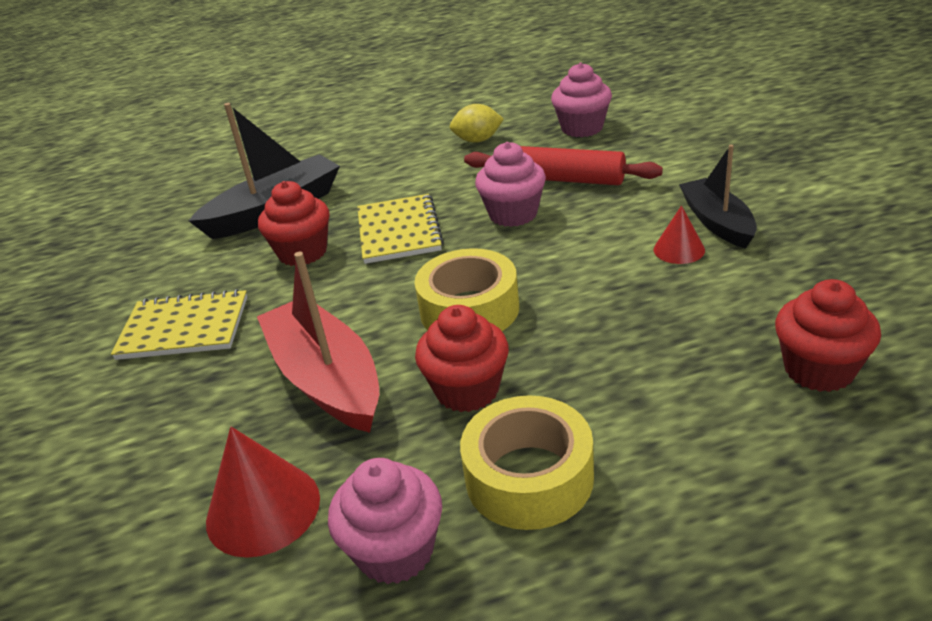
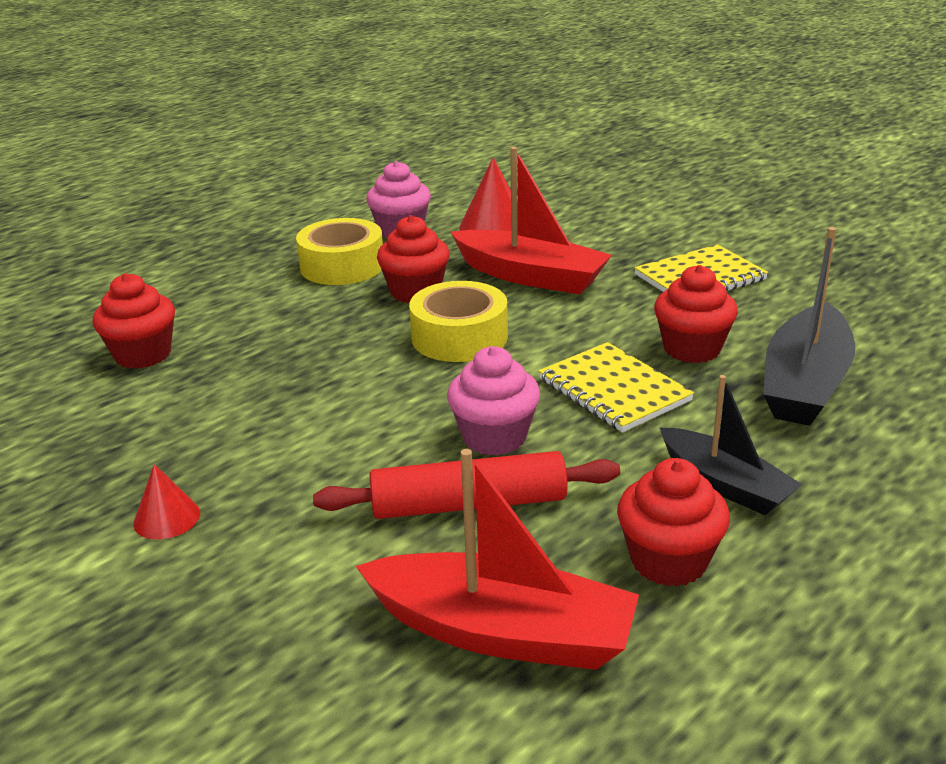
camera: 150 degrees right, 5 degrees down
(477, 140) = (668, 561): yellow lemon -> red cupcake
(582, 128) = (502, 632): pink cupcake -> red boat
(679, 249) = (273, 431): red cone -> red cone (167, 518)
(717, 222) = (232, 475): black boat -> black boat (725, 484)

